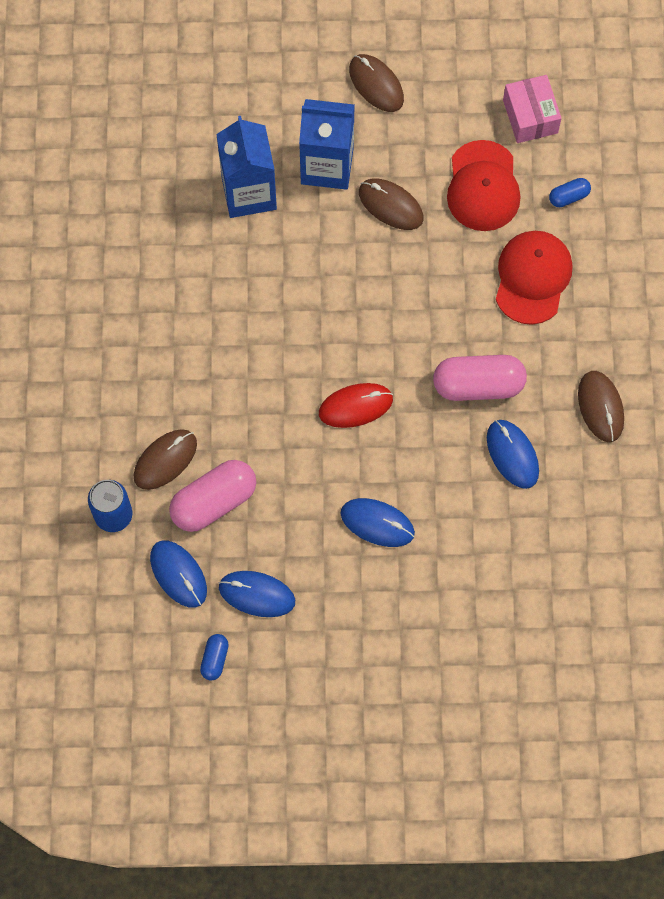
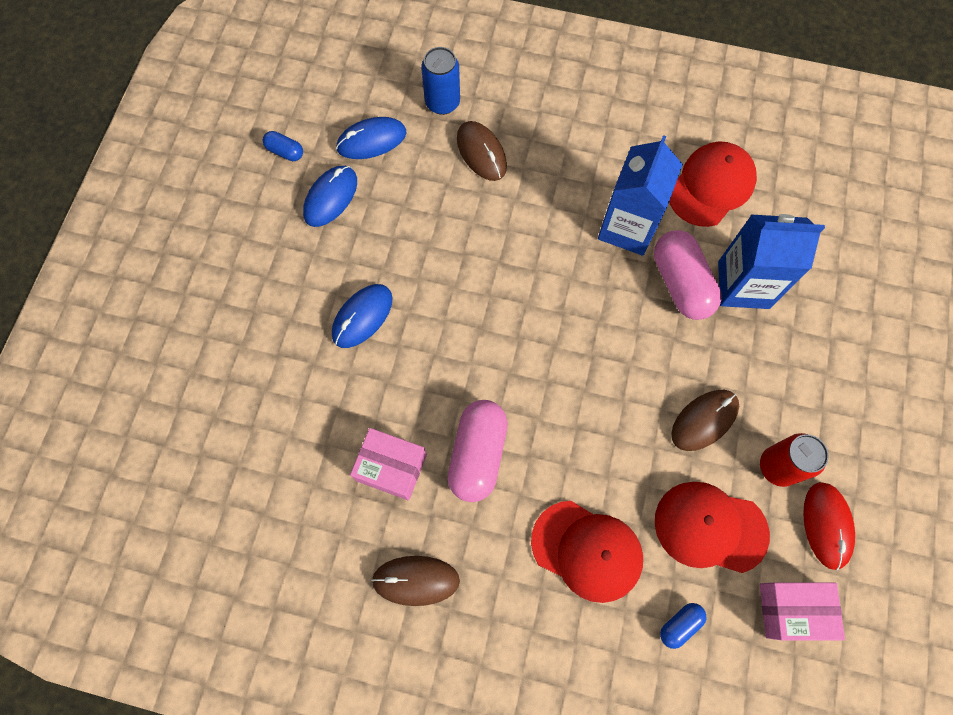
camera: 105 degrees right, 0 degrees up
(148, 236) = (711, 186): none -> red cap
(214, 502) = (429, 183): pink capsule -> pink capsule (681, 283)
(327, 166) = (762, 367): blue carton -> blue carton (627, 227)
(355, 406) = (487, 327): red mouse -> red mouse (826, 525)
(376, 84) = (855, 444): brown mouse -> none
(414, 142) = (777, 466): none -> red can
(512, 454) = (391, 467): blue mouse -> pink box
(568, 197) = (680, 625): blue capsule -> blue capsule turned 60 degrees clockwise

